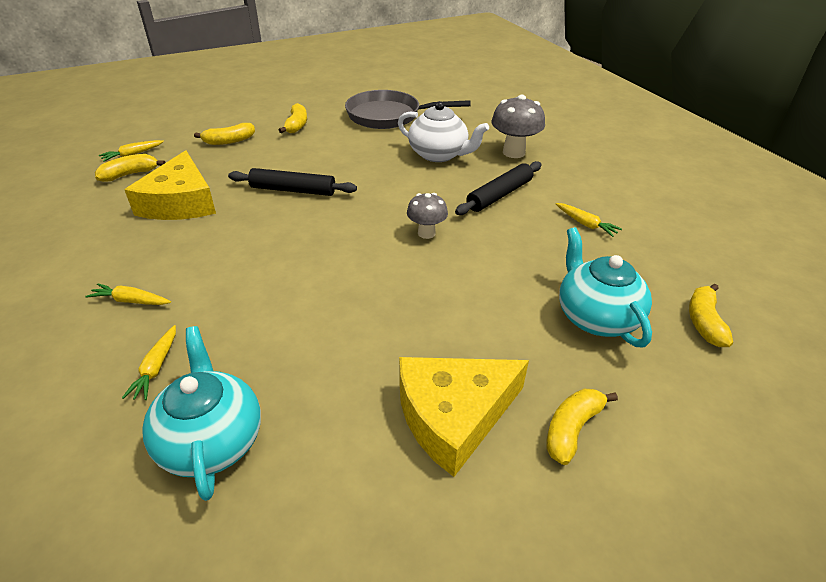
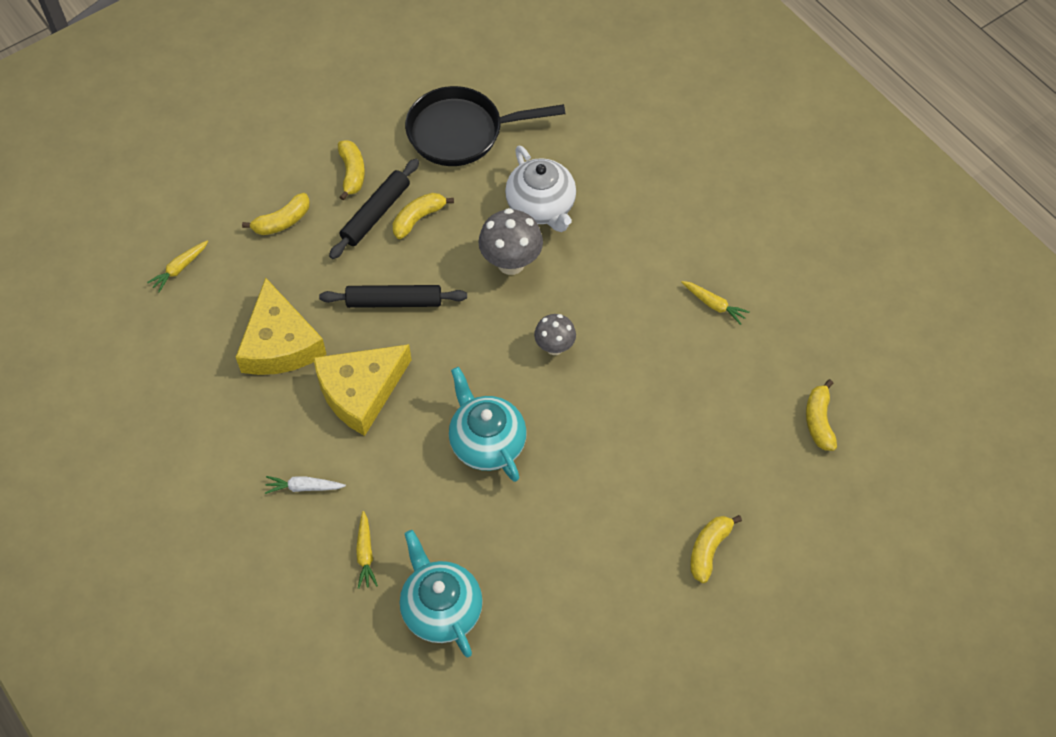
camera: 10 degrees left, 20 degrees up
(130, 174) = (197, 305): yellow banana -> yellow banana (418, 218)
(131, 301) = (304, 487): yellow carrot -> white carrot
(388, 116) = (461, 132): grey pan -> black pan
(439, 155) = (541, 207): white teapot -> white teapot turned 45 degrees clockwise
(453, 416) = (618, 554): yellow cheese -> yellow cheese (360, 391)
(499, 195) = (621, 271): black rolling pin -> black rolling pin (376, 213)
(513, 152) = (627, 187): grey mushroom -> grey mushroom (511, 263)
(596, 317) = (725, 431): turquoise teapot -> turquoise teapot (487, 442)

